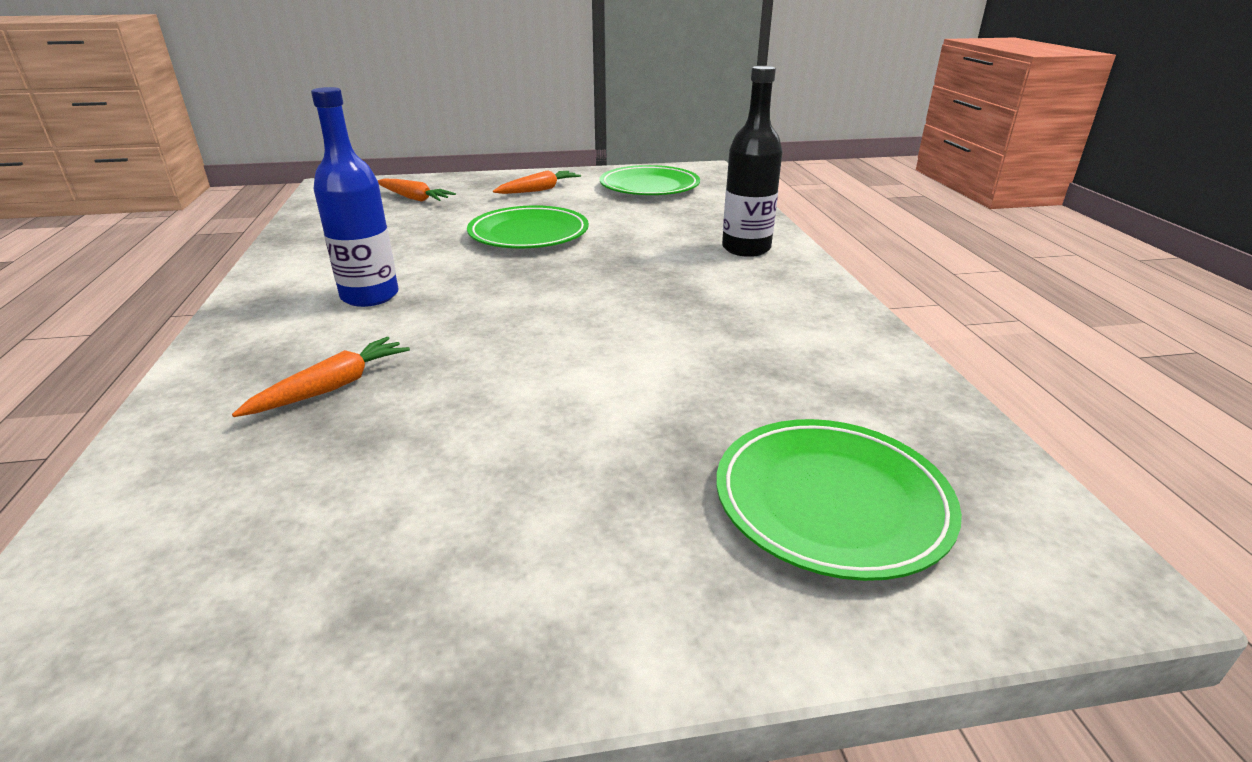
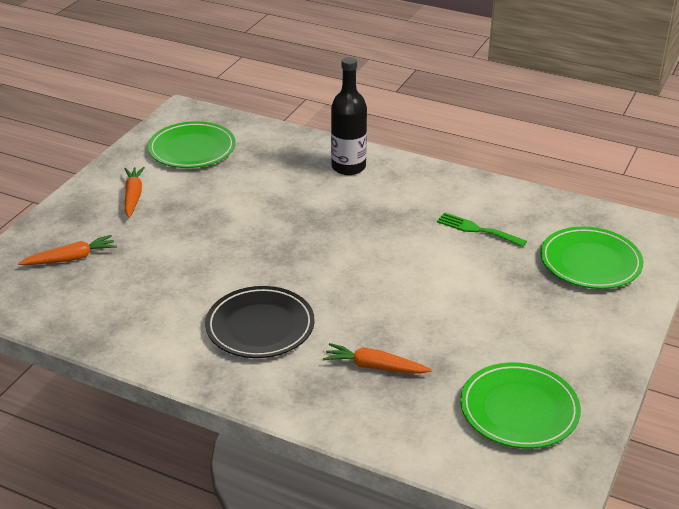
camera: 55 degrees left, 5 degrees up
(331, 387) = (375, 367): orange carrot -> orange carrot turned 60 degrees counterclockwise
(370, 296) = (260, 326): blue bottle -> black plate
(529, 234) = (224, 233): green plate -> green plate (519, 410)
(752, 361) = (477, 230): none -> green fork

